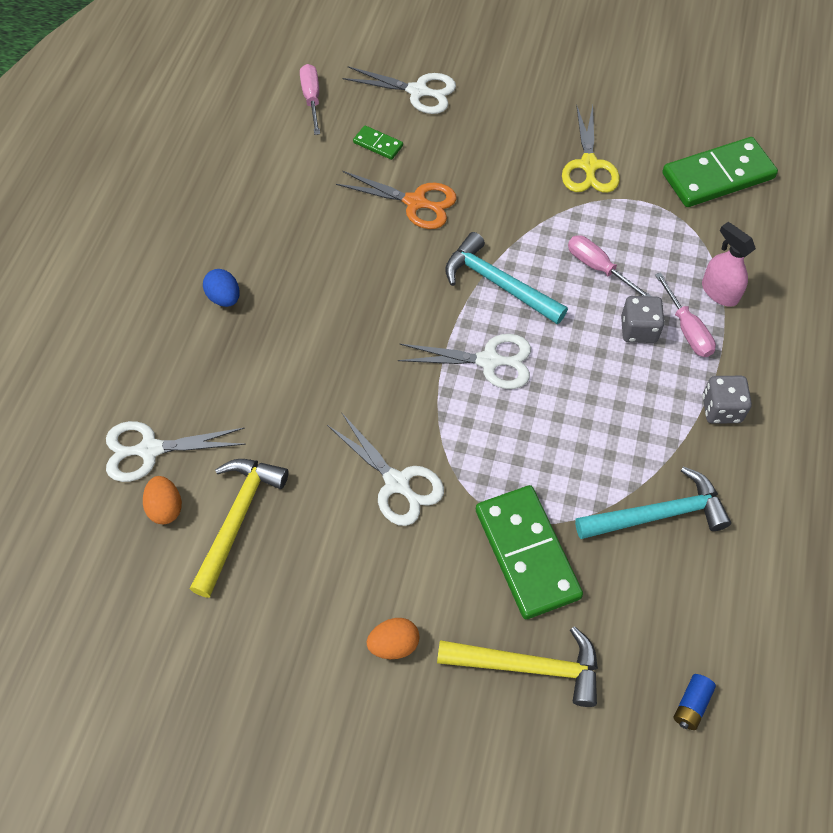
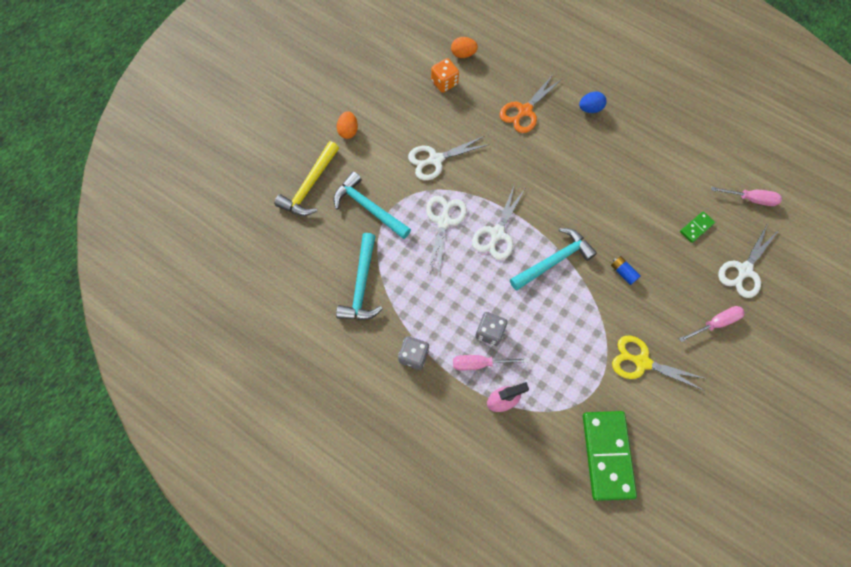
camera: 110 degrees right, 10 degrees up
(150, 450) = (499, 54): white scissors -> white scissors (444, 221)
(237, 519) = (444, 82): yellow hammer -> orange dice
(415, 202) = (636, 234): orange scissors -> orange scissors (524, 111)
(526, 553) = (368, 208): green domino -> turquoise hammer
(598, 268) = (547, 328): pink screwdriver -> pink screwdriver (715, 323)
(691, 705) = (255, 253): blue battery -> blue battery (623, 272)

